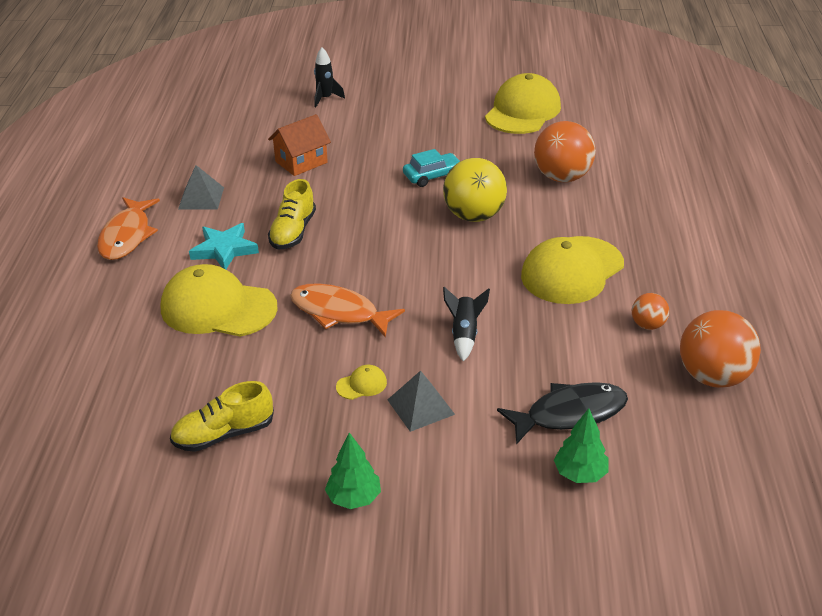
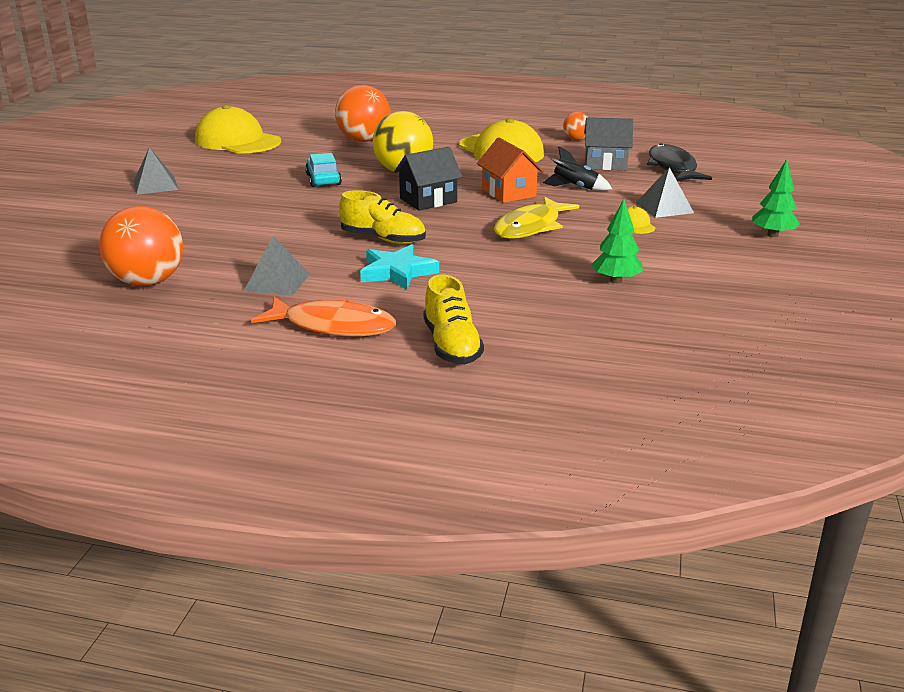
camera: 80 degrees left, 10 degrees down
(218, 308) = (505, 277): yellow cap -> none
(224, 434) = (702, 279): yellow shoe -> yellow shoe (451, 345)
(301, 162) = (243, 230): orange house -> orange house (508, 193)
(325, 98) = (109, 212): black rocket -> none
(339, 312) = (531, 227): orange fish -> yellow fish
(389, 102) = (155, 185): none -> grey pyramid
(395, 242) = (428, 200): none -> black house
(560, 354) = (605, 164): none -> grey house
(580, 474) = (734, 171): green tree -> green tree (616, 280)
(713, 377) = (635, 132): orange ball -> orange ball (148, 282)

